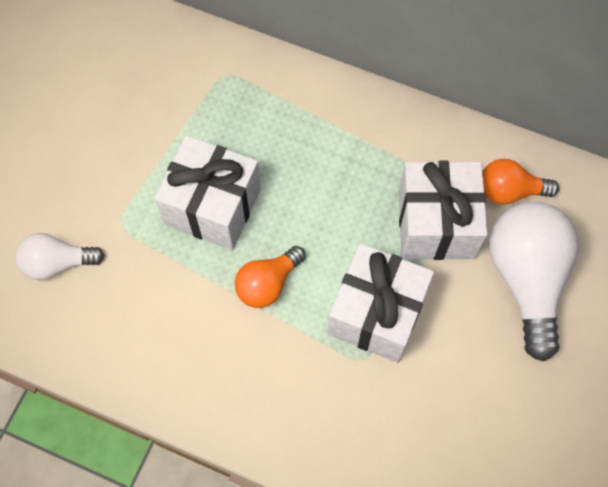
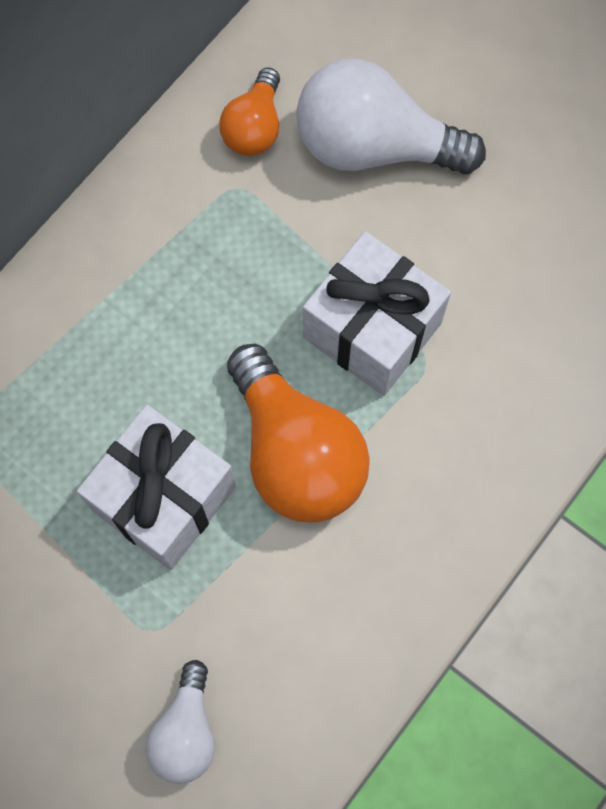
camera: 75 degrees left, 5 degrees up
(268, 284) = (296, 452): orange light bulb -> orange light bulb, size x1.80
(436, 224) = (273, 225): white gift -> none

